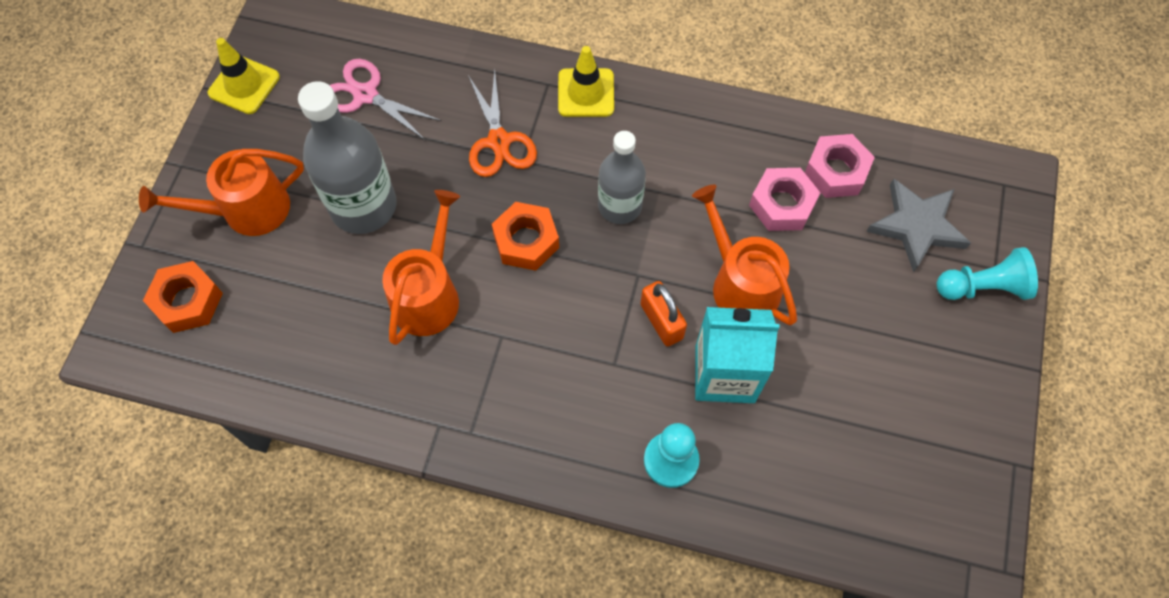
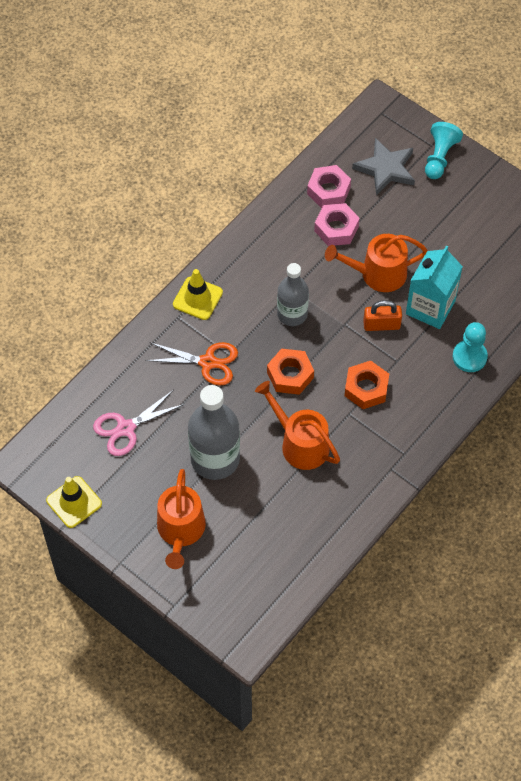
camera: 65 degrees left, 5 degrees down
(187, 301) = (233, 587): orange nut -> orange nut (366, 388)

